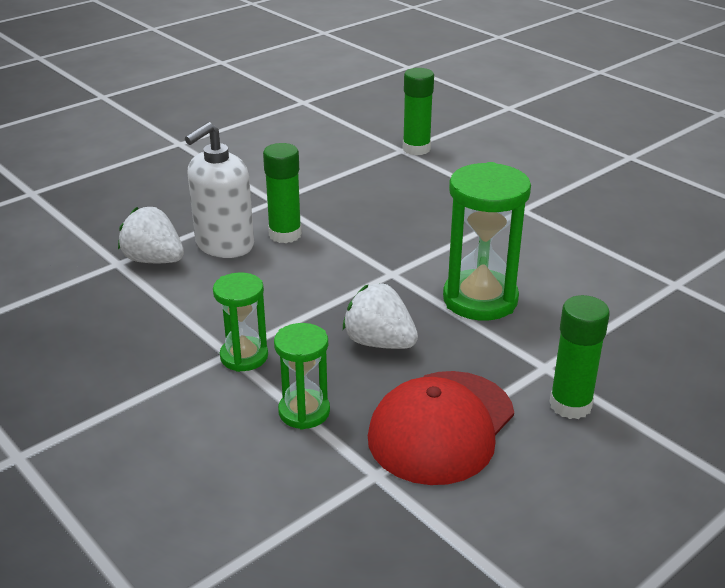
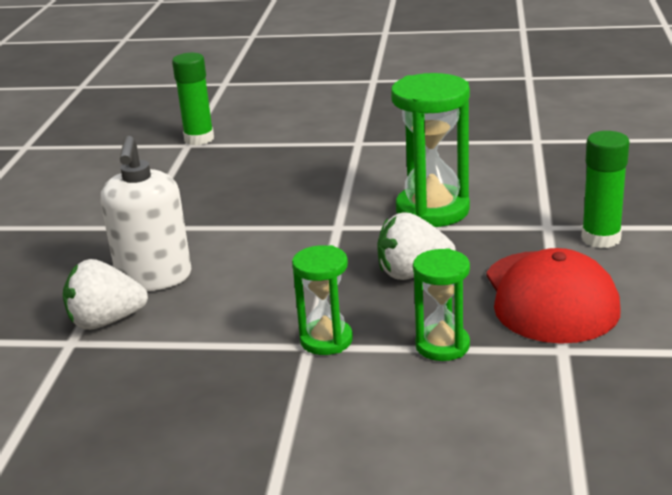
camera: 40 degrees left, 5 degrees down
(285, 234) = (197, 244): green glue stick -> none

